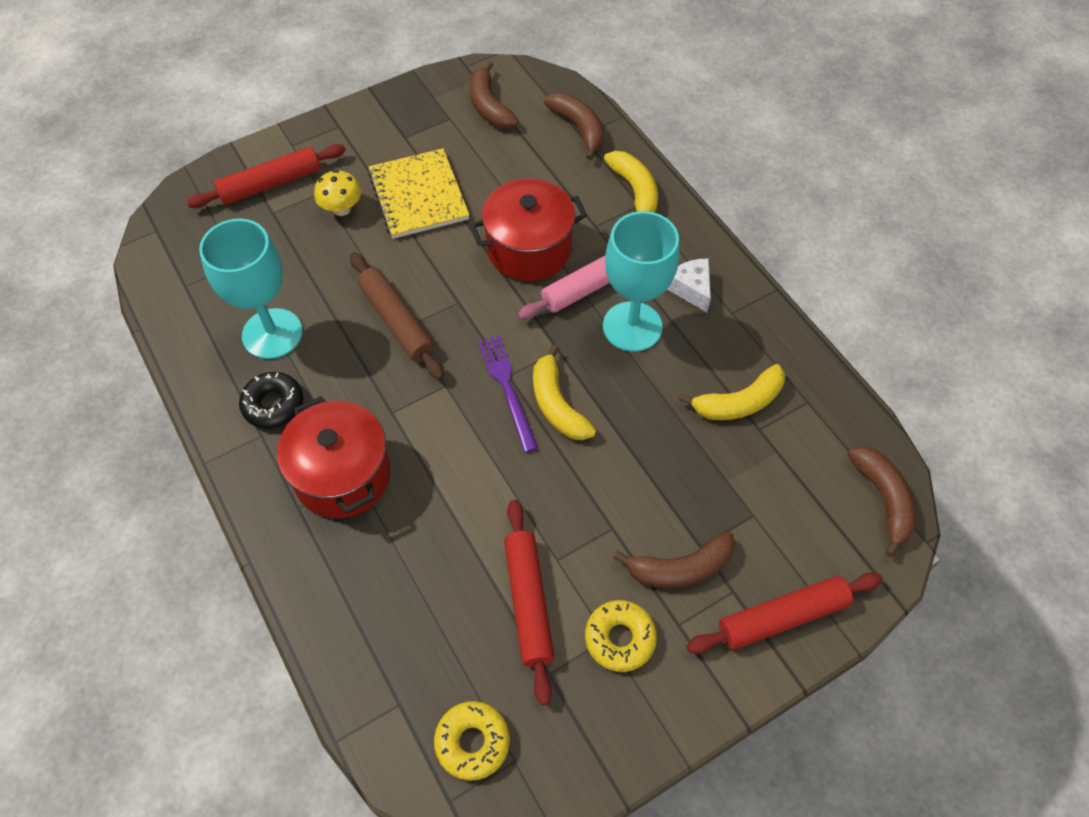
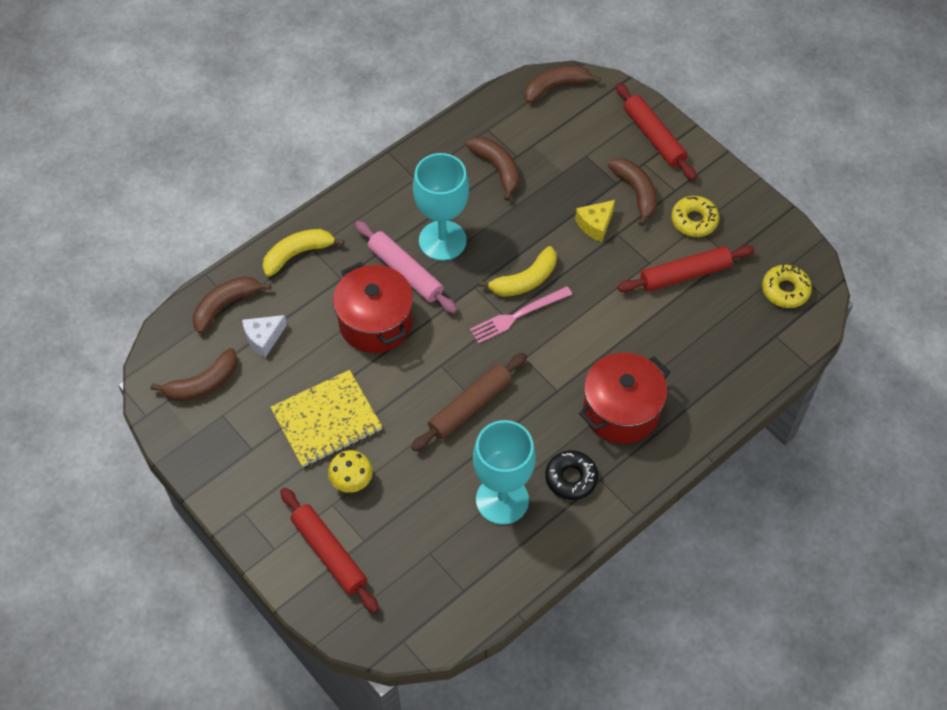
camera: 100 degrees left, 0 degrees up
(507, 388) = (517, 315): purple fork -> pink fork
(631, 503) = (595, 225): none -> yellow cheese
(691, 289) = (398, 206): white cheese -> white cheese (264, 338)
(739, 402) = (497, 169): yellow banana -> brown banana

